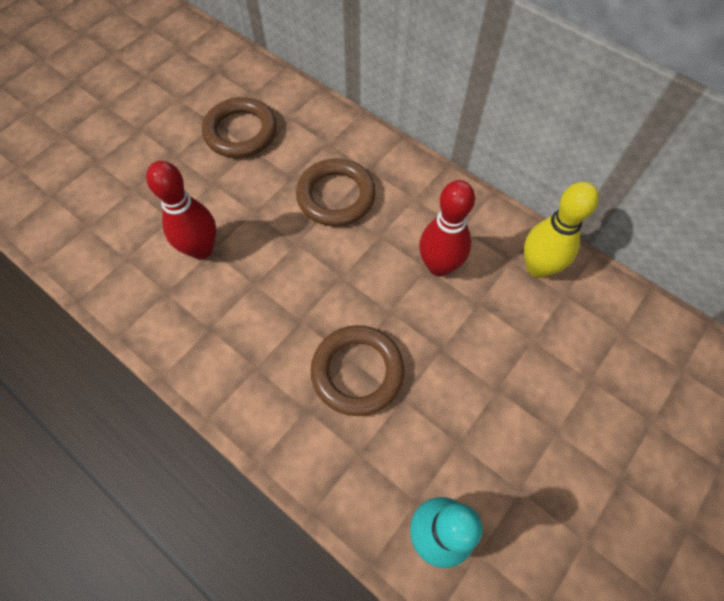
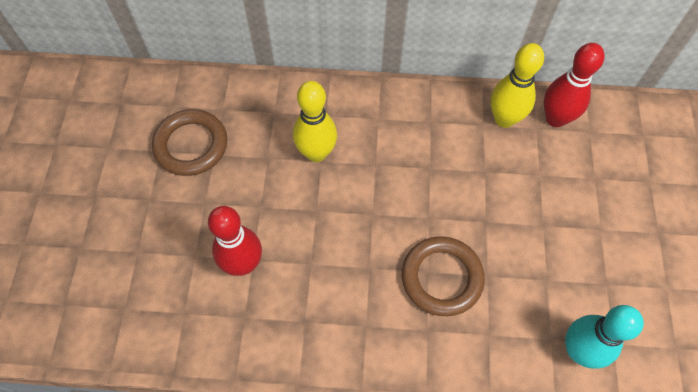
camera: 35 degrees left, 0 degrees up
(336, 196) = (316, 153): brown ring -> yellow bowling pin
(439, 266) = (437, 161): red bowling pin -> red bowling pin (555, 118)

